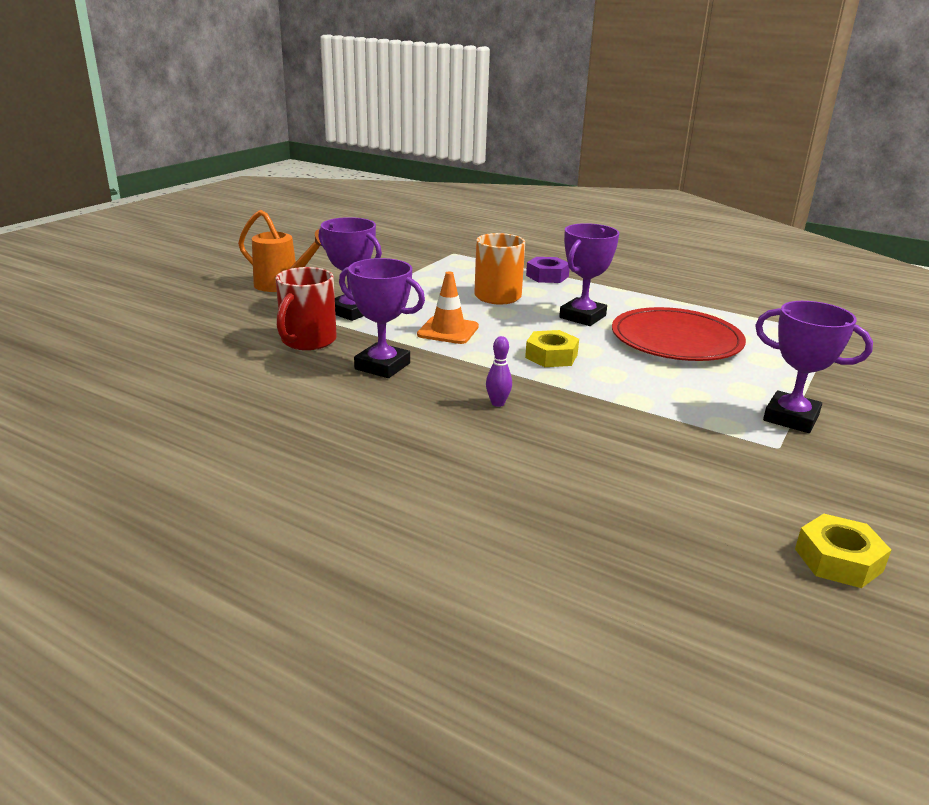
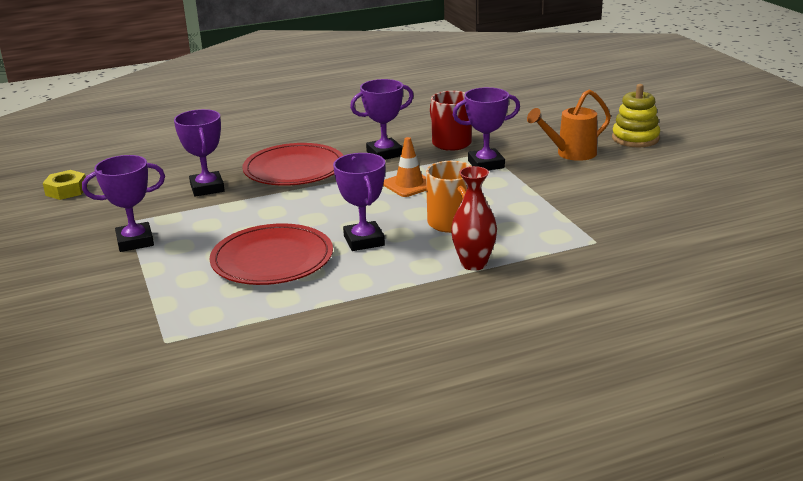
camera: 130 degrees right, 0 degrees up
(213, 270) = (635, 138): none -> yellow stacking toy
(497, 403) = (294, 169): purple bowling pin -> red plate
(547, 276) = (474, 264): purple nut -> red vase
(551, 356) = (321, 203): yellow nut -> none
(630, 438) = (207, 188): none -> purple trophy

